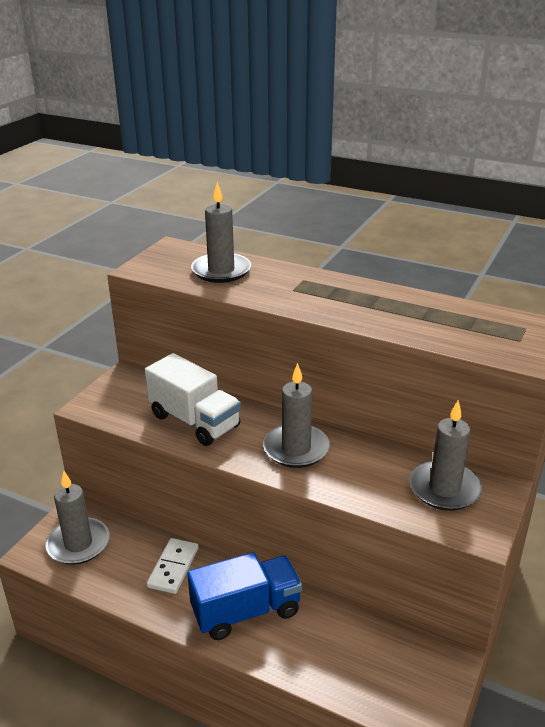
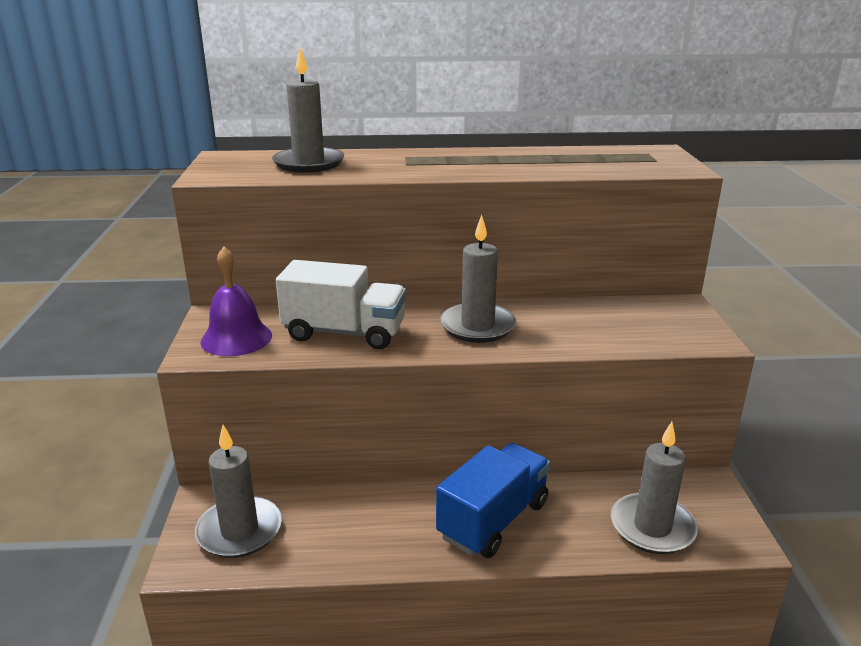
camera: 30 degrees left, 5 degrees down
(121, 401) = (236, 338): none -> purple bell
(173, 567) = (378, 511): white domino -> none
(444, 489) = (643, 318): grey candle -> grey candle (652, 527)

